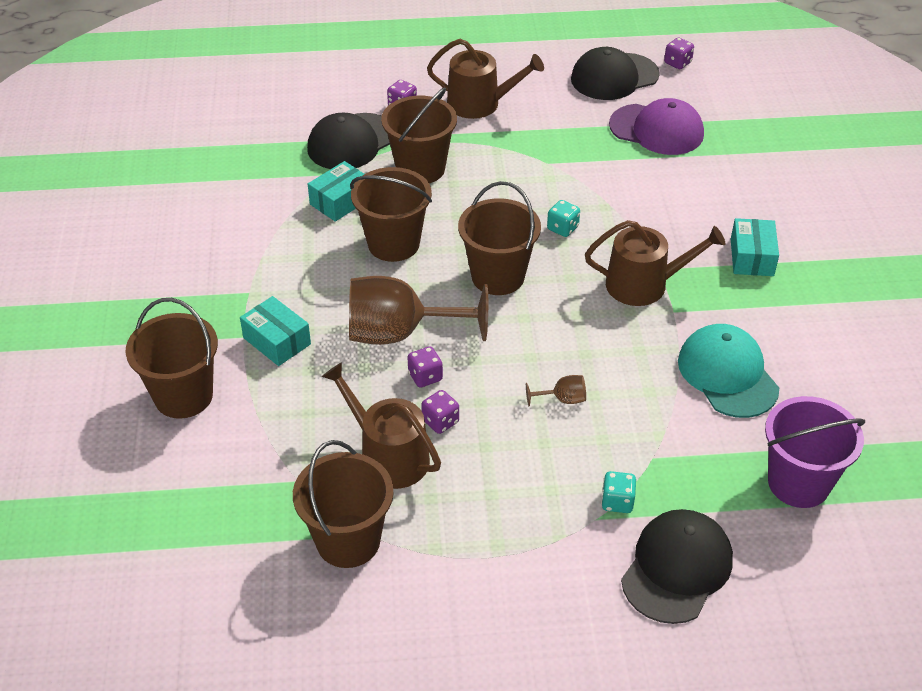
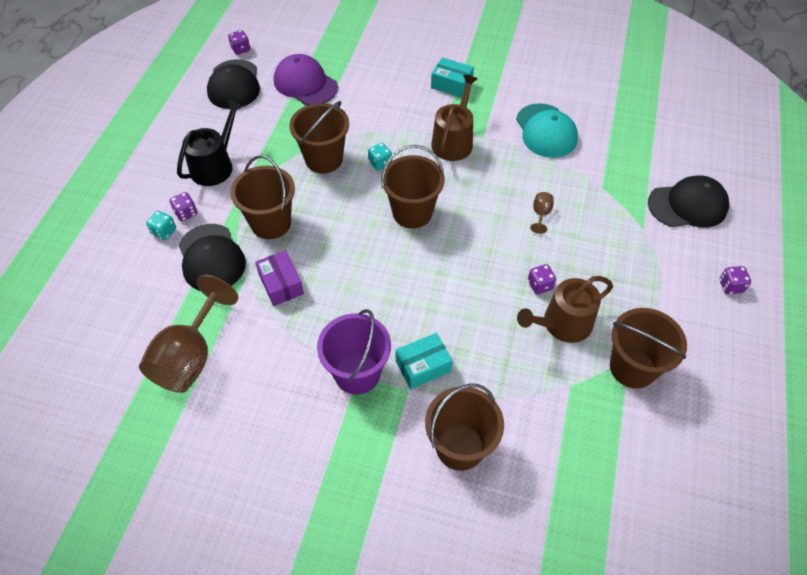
camera: 70 degrees left, 10 degrees up
(340, 201) = (281, 284): turquoise box -> purple box
(393, 244) = (348, 263): brown bucket -> brown bucket (324, 159)
(400, 333) = (446, 285): brown goblet -> brown goblet (190, 357)
(425, 377) = (494, 282): purple dice -> purple dice (730, 286)
(480, 103) = (215, 165): brown watering can -> black watering can
(617, 502) = (632, 215): turquoise dice -> turquoise dice (164, 232)
(656, 130) = (305, 83): purple cap -> purple cap turned 90 degrees counterclockwise
(677, 568) = (687, 205): black cap -> black cap turned 120 degrees clockwise
(727, 374) = (546, 131): turquoise cap -> turquoise cap turned 105 degrees counterclockwise
(798, 483) = (638, 132): purple bucket -> purple bucket (357, 373)

